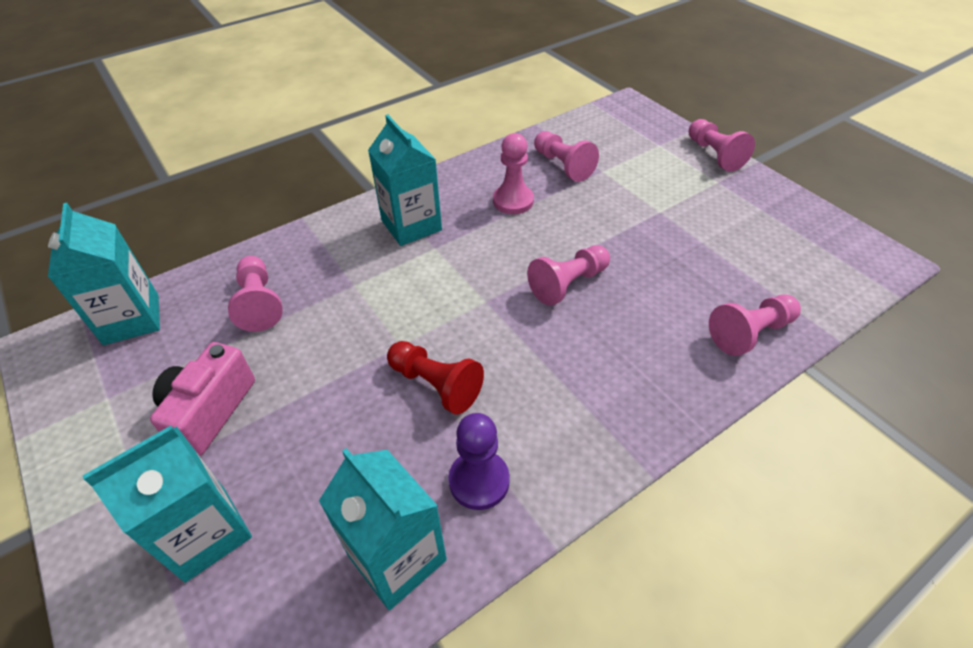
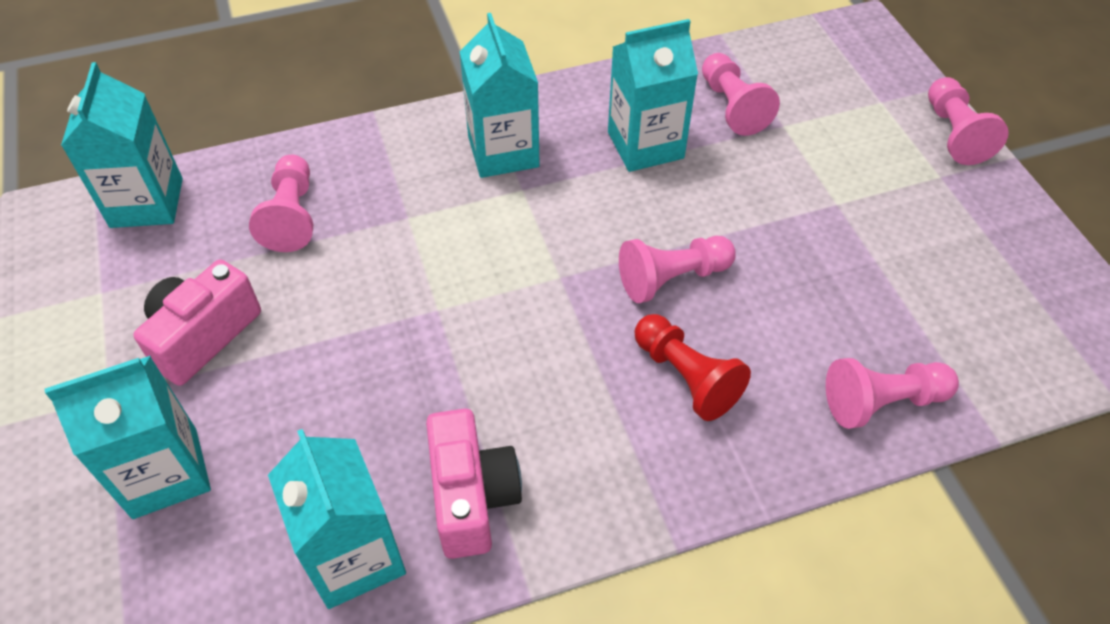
camera: 15 degrees right, 5 degrees up
(435, 385) = (462, 369): red pawn -> red pawn (686, 377)
(479, 481) = (472, 497): purple pawn -> pink camera
(513, 201) = (645, 145): pink pawn -> turquoise carton

